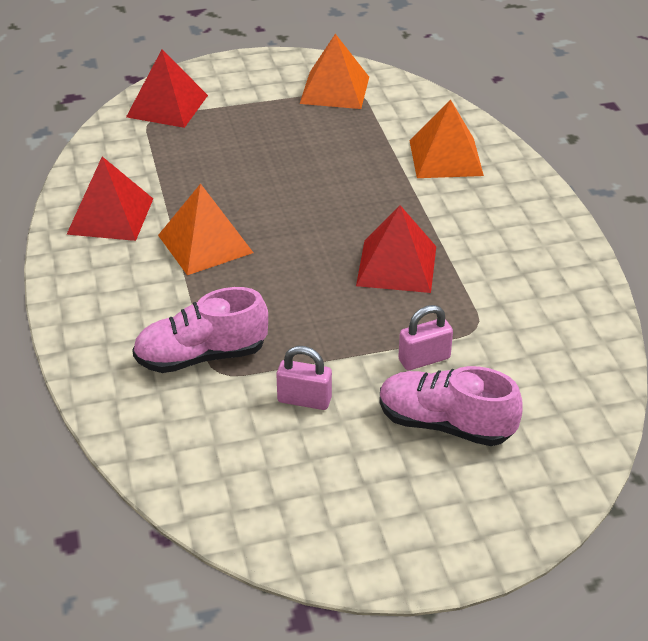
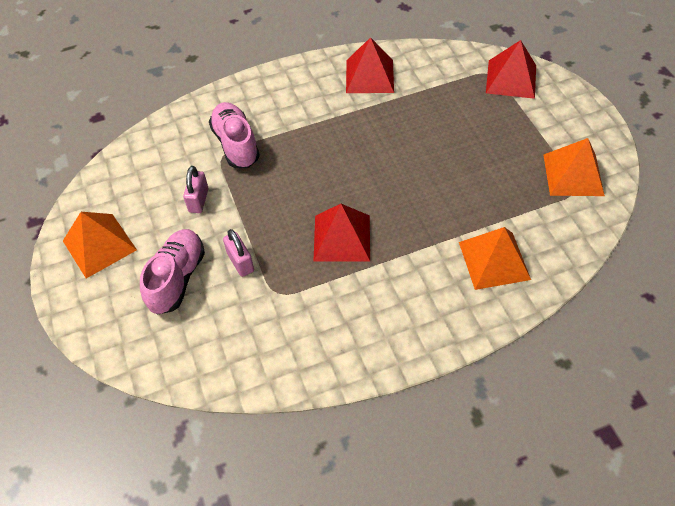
camera: 85 degrees right, 15 degrees up
(205, 244) = (348, 127): orange pyramid -> orange pyramid (99, 245)

